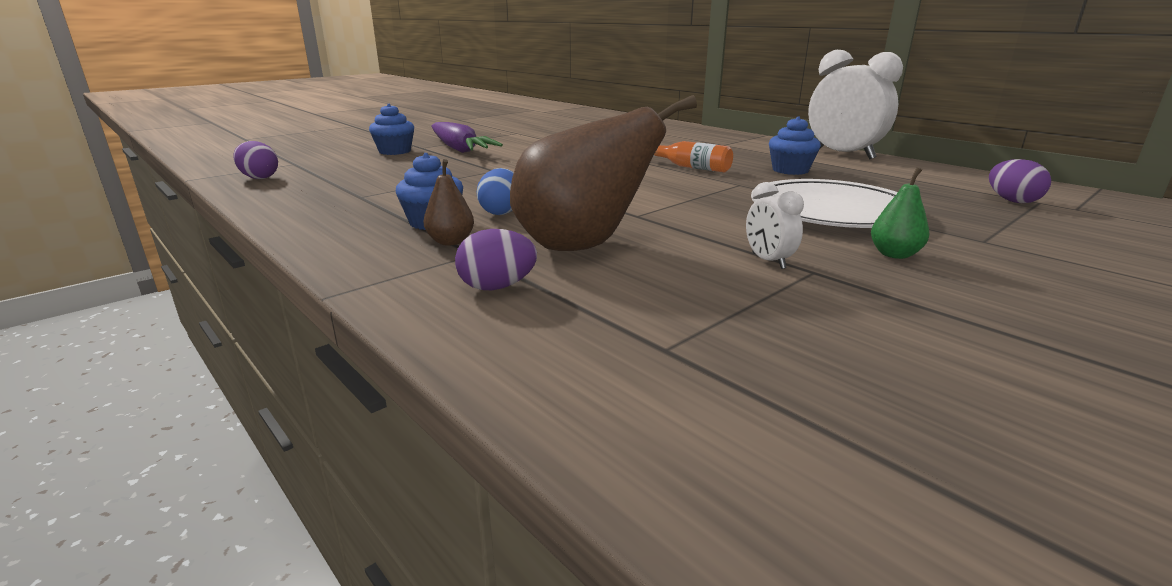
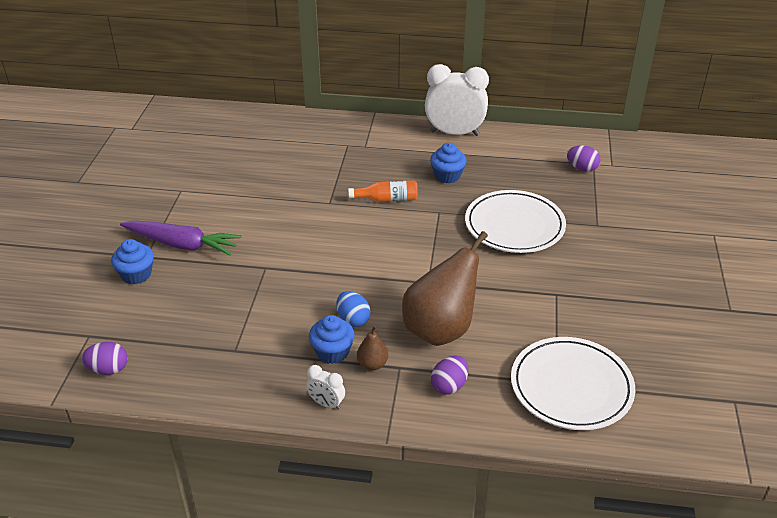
camera: 40 degrees left, 15 degrees up
(685, 363) = (571, 387): none -> white plate
(768, 261) = (532, 295): white clock -> white clock (326, 403)
(894, 254) = (574, 260): green pear -> none

